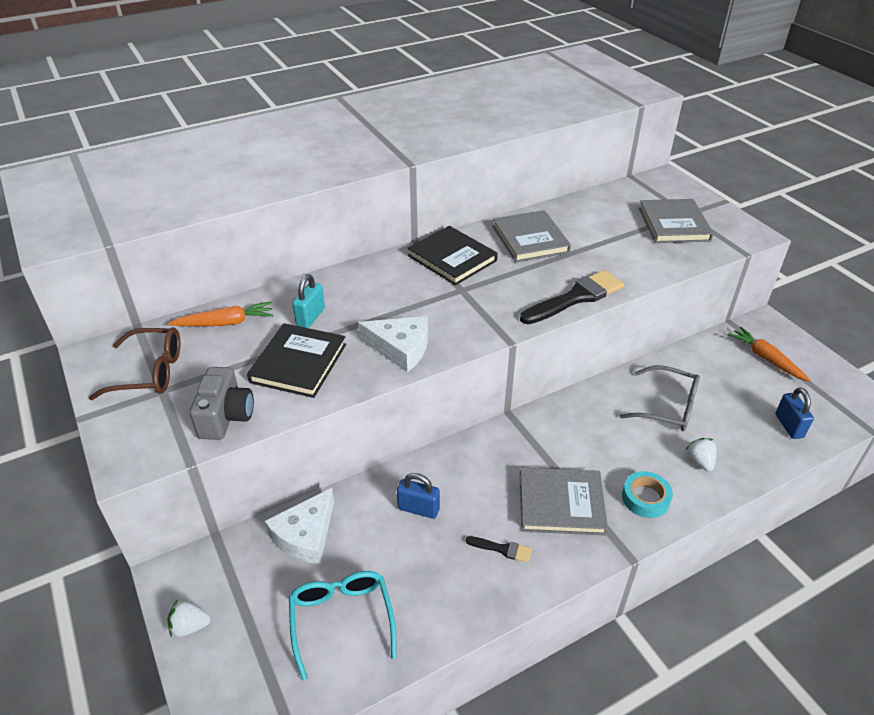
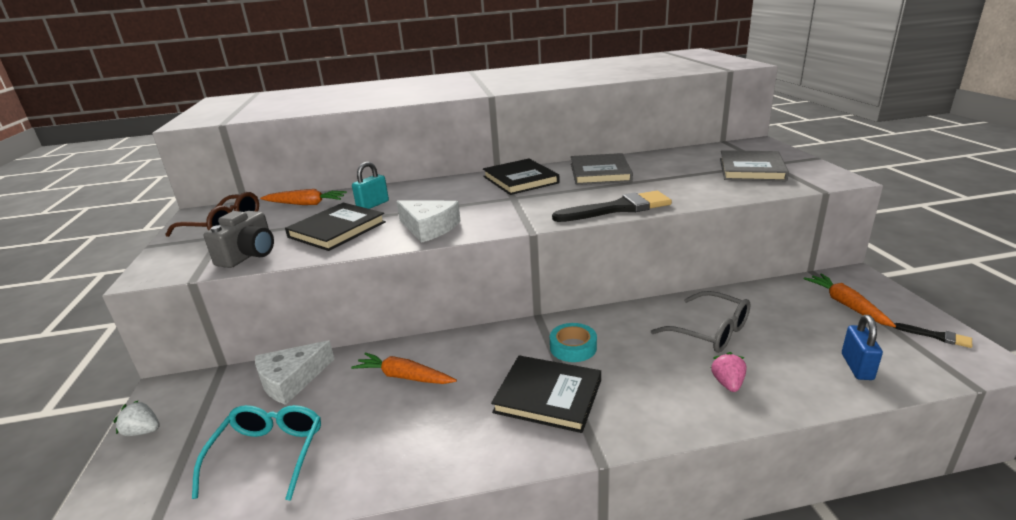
camera: 20 degrees right, 15 degrees down
(418, 509) = (404, 377): blue padlock -> orange carrot
(502, 549) = (462, 425): black brush -> black brush (936, 336)
(561, 503) = (548, 396): grey book -> black book
(645, 498) = (646, 407): turquoise tape -> turquoise tape (573, 347)
(700, 461) = (727, 383): white strawberry -> pink strawberry

